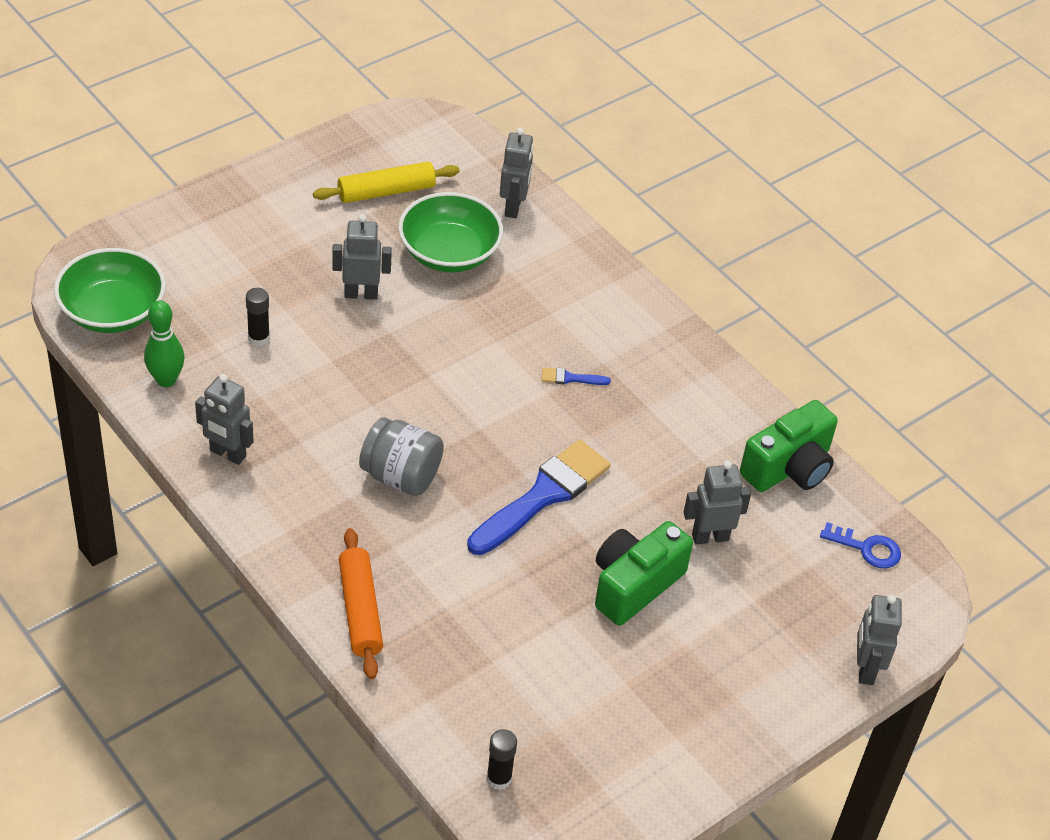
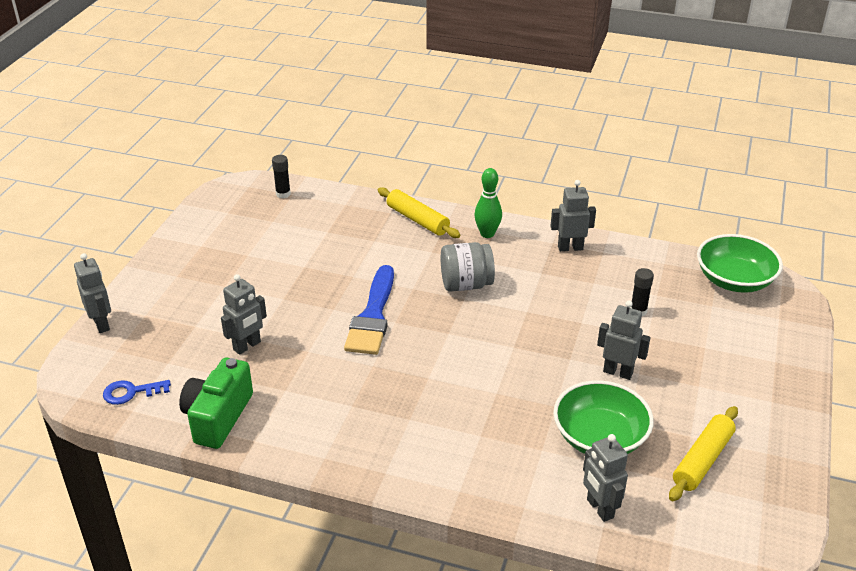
camera: 150 degrees right, 10 degrees down
(166, 380) = (652, 263): green bowling pin -> green bowling pin (487, 234)
(360, 610) = (418, 220): orange rolling pin -> yellow rolling pin
(361, 294) = (618, 372): grey robot -> grey robot turned 120 degrees counterclockwise
(571, 378) = (421, 395): blue brush -> none
(634, 585) = (277, 299): green camera -> none

